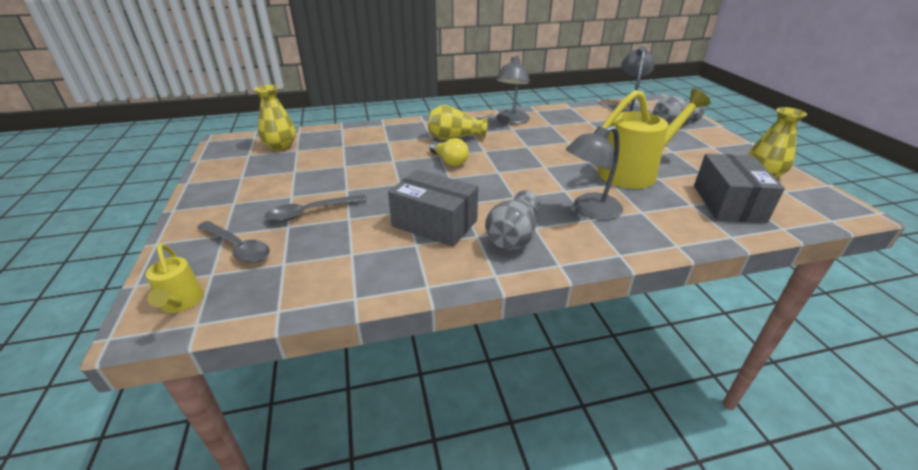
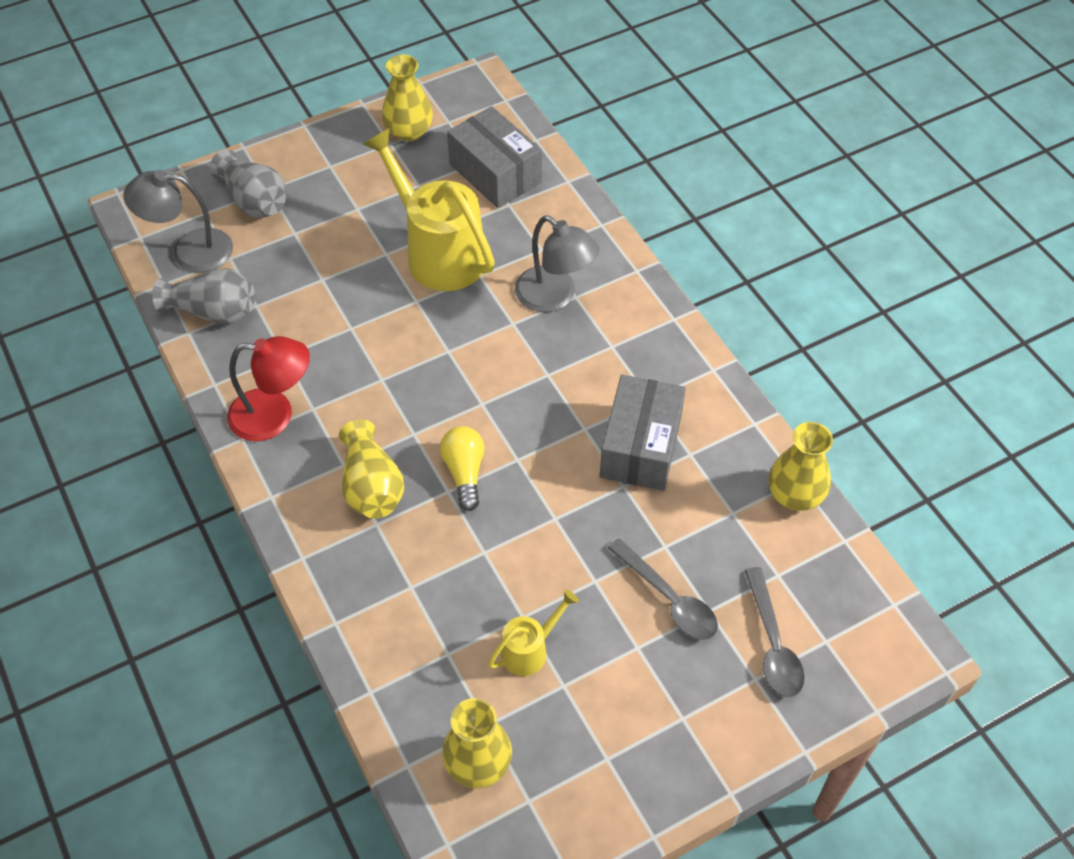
camera: 105 degrees left, 20 degrees up
(181, 303) = (877, 639): yellow watering can -> yellow watering can (530, 649)
(237, 247) = (772, 643): grey spoon -> grey spoon turned 150 degrees clockwise
(342, 292) = (795, 495): none -> yellow vase
(449, 161) = (464, 472): yellow light bulb -> yellow light bulb turned 45 degrees counterclockwise
(511, 121) = (274, 415): grey lamp -> red lamp
(513, 237) = (639, 364): grey vase -> grey vase (213, 311)
(728, 203) = (495, 173): grey box -> grey box turned 60 degrees clockwise

